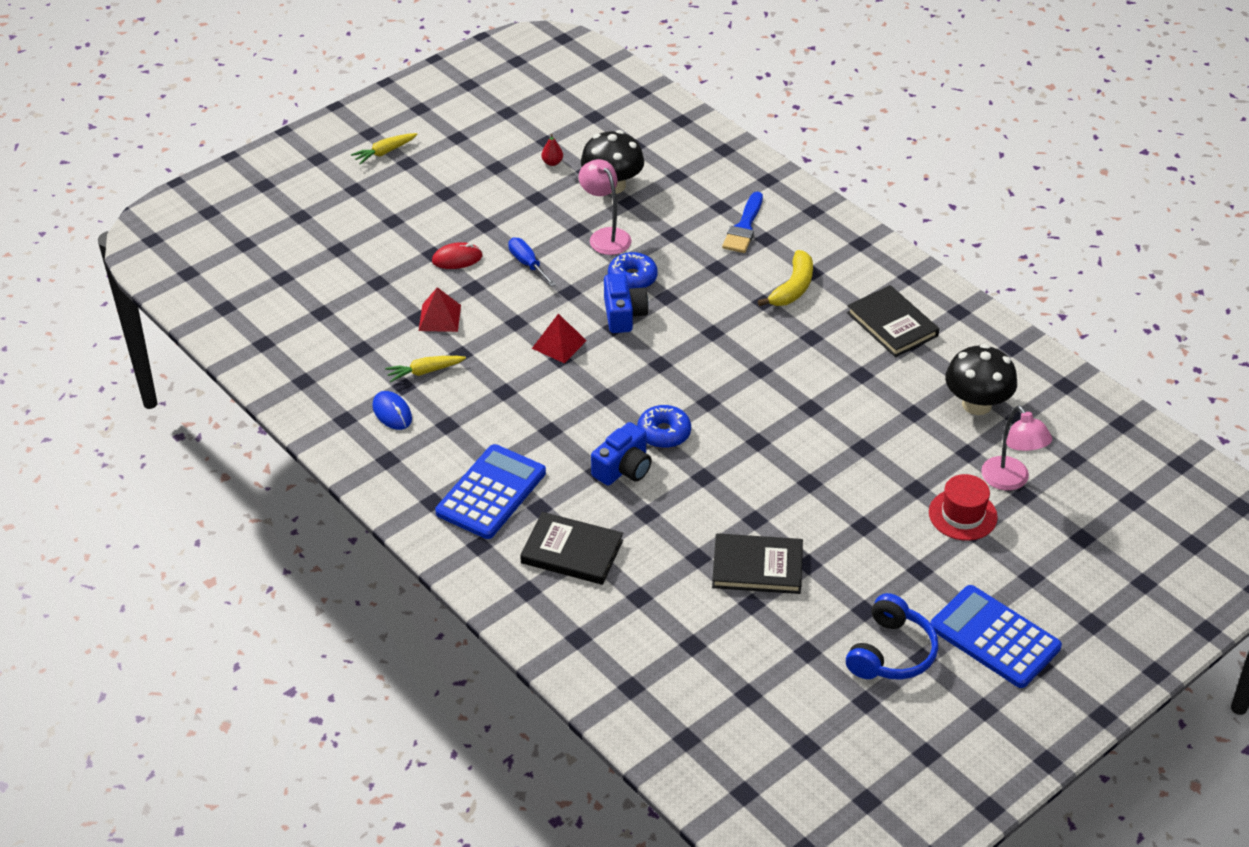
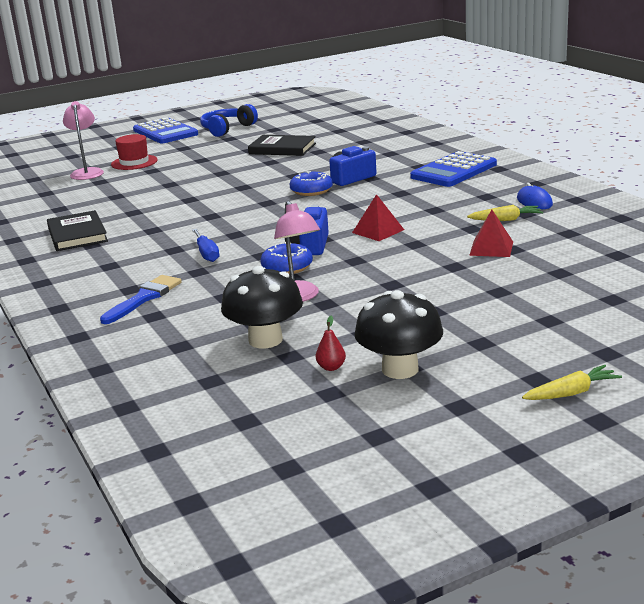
camera: 165 degrees left, 20 degrees down
(457, 259) = (470, 286): red mouse -> none
(527, 264) = (392, 280): blue screwdriver -> blue screwdriver (207, 254)
(572, 552) = (401, 153): black book -> none
(793, 288) = (138, 256): yellow banana -> none
(976, 404) = (65, 198): black mushroom -> black mushroom (400, 369)

